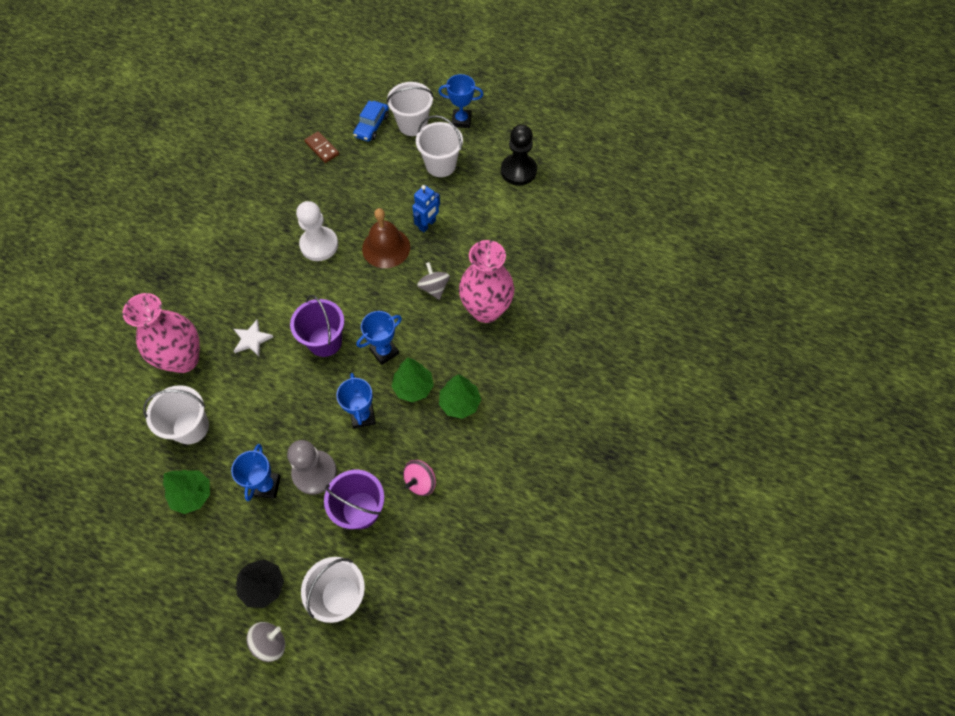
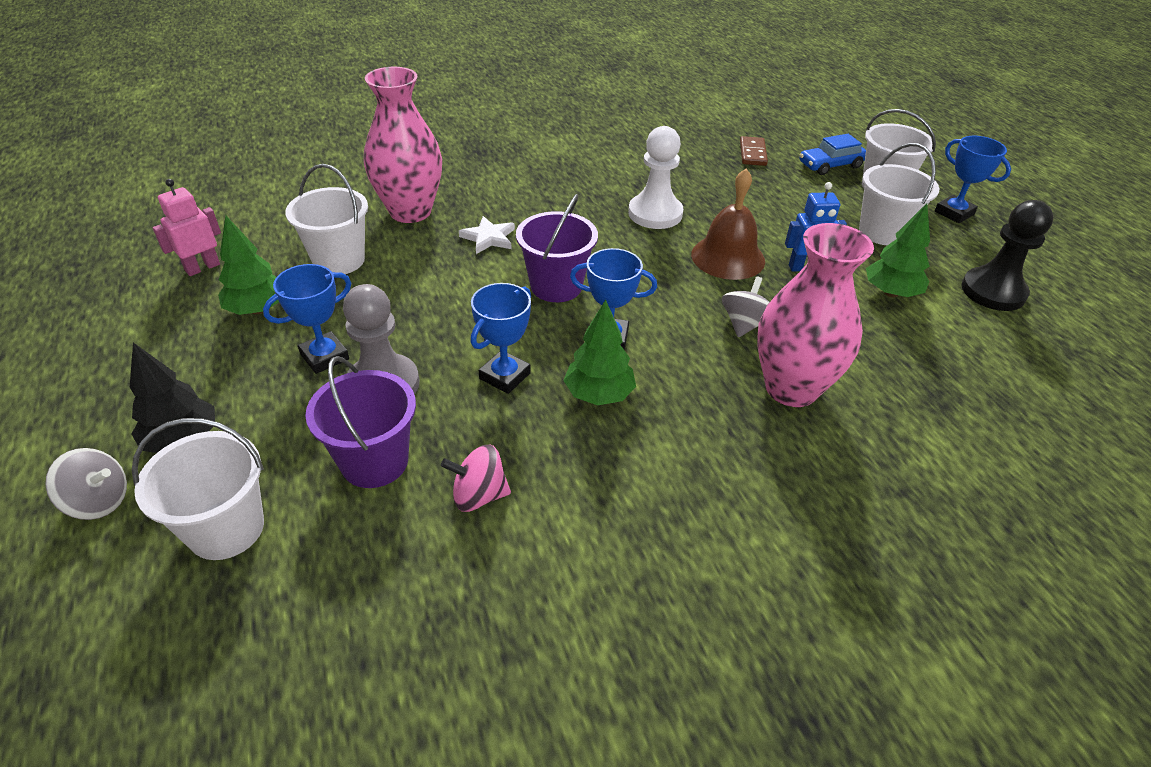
camera: 45 degrees right, 20 degrees down
(120, 502) = (202, 268): none -> pink robot
(459, 403) = (637, 455): green tree -> green tree (890, 293)

